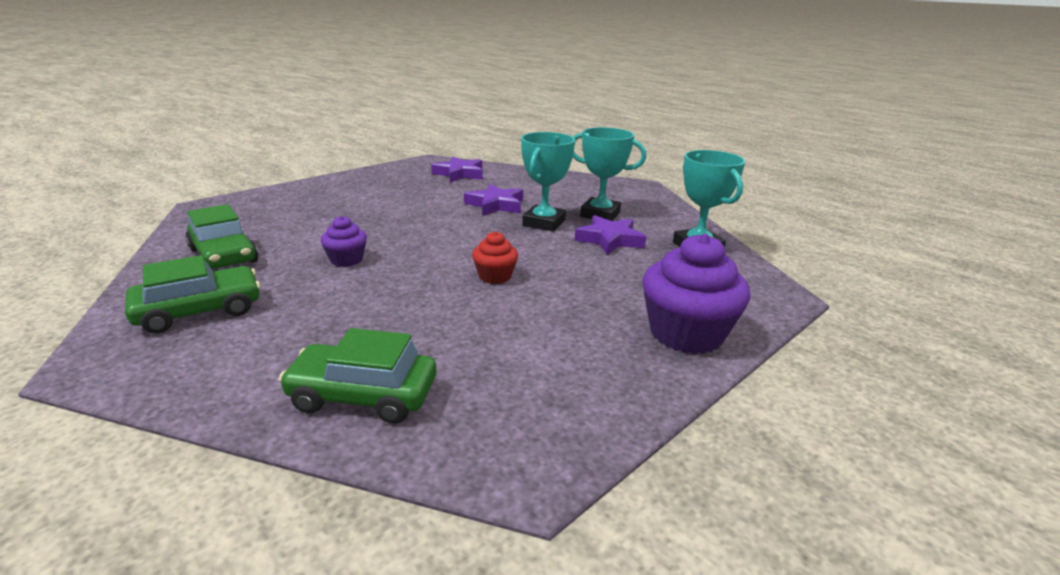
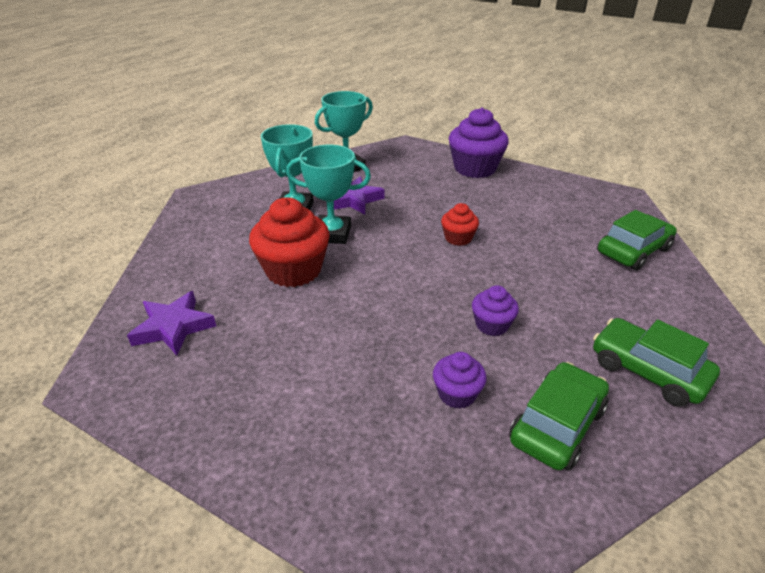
camera: 105 degrees left, 10 degrees up
(298, 232) = (457, 394): none -> purple cupcake
(363, 395) = (633, 251): green car -> green car turned 120 degrees counterclockwise
(495, 205) = (293, 270): purple star -> red cupcake

